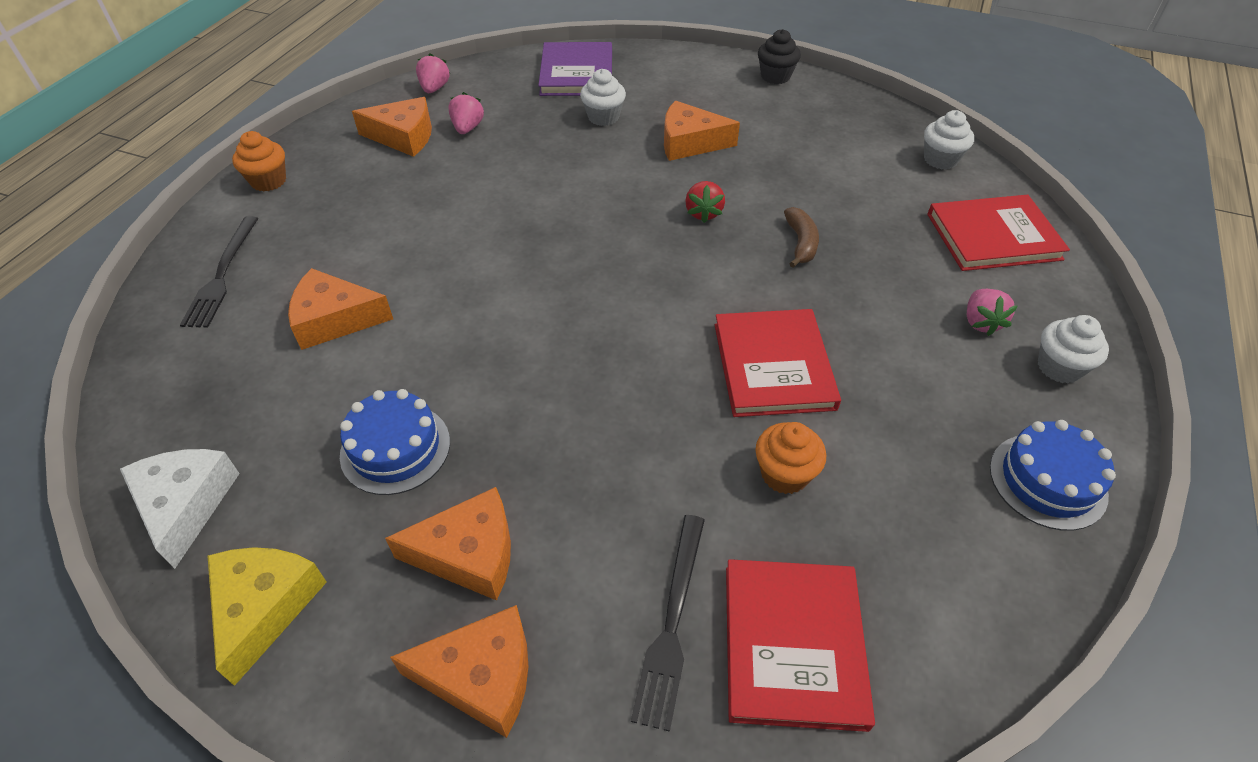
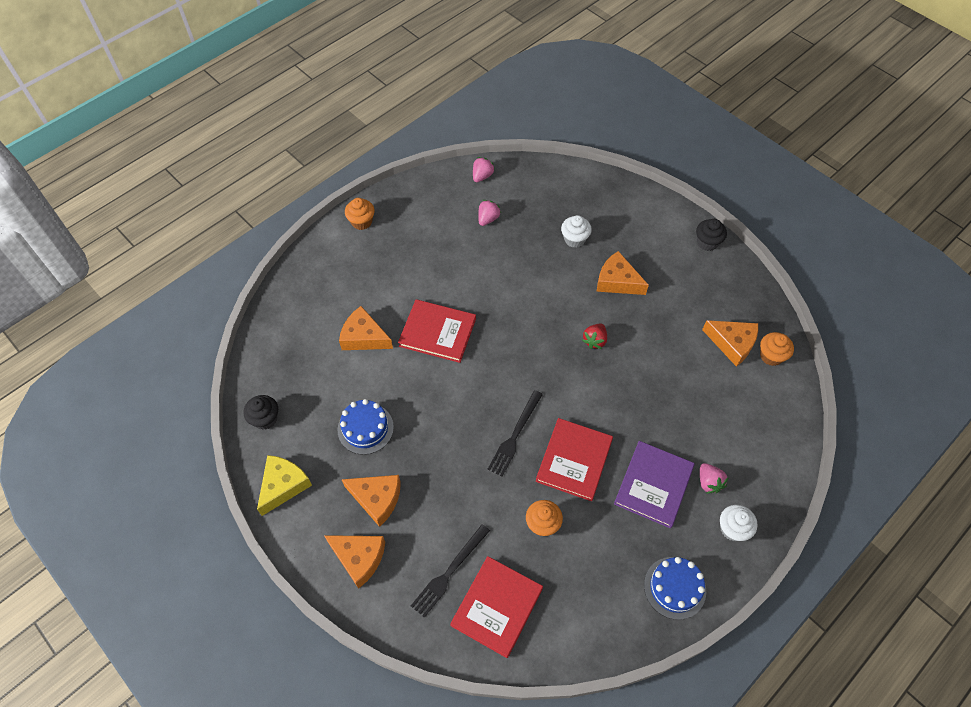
camera: 25 degrees right, 10 degrees up
(185, 505) = (265, 419): white cheese -> black cupcake
(222, 275) = (318, 284): black fork -> black fork (515, 435)
(404, 137) = (448, 213): orange cheese -> orange cheese (732, 344)
(577, 73) = (577, 193): purple book -> purple book (653, 485)
(801, 243) = (639, 385): brown banana -> none
(940, 159) = (771, 356): white cupcake -> orange cupcake
(981, 322) = (709, 482): pink strawberry -> pink strawberry turned 45 degrees counterclockwise
(993, 236) = (761, 428): red book -> red book (437, 332)

